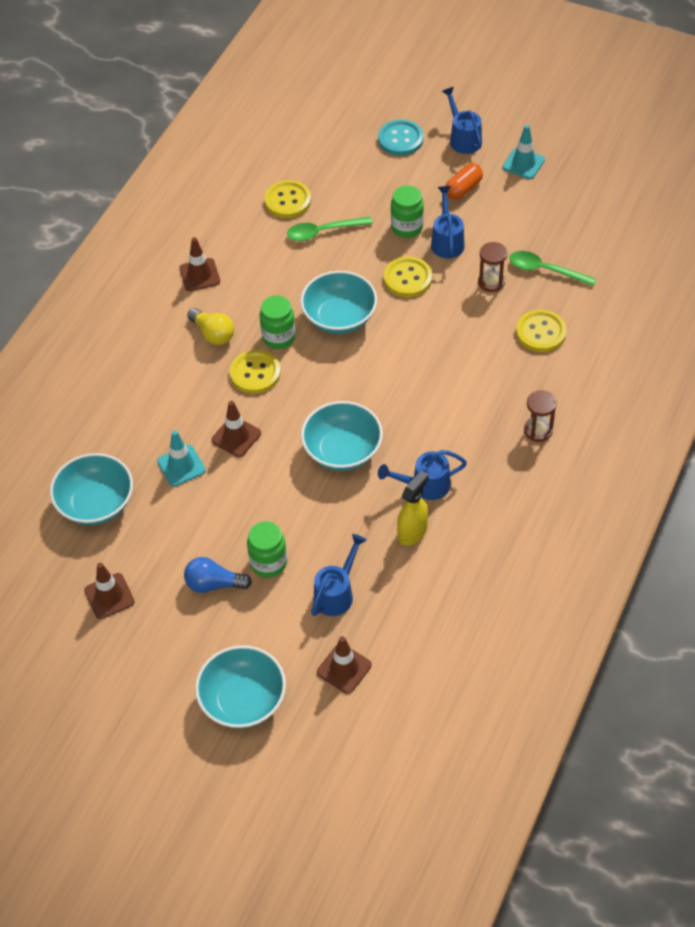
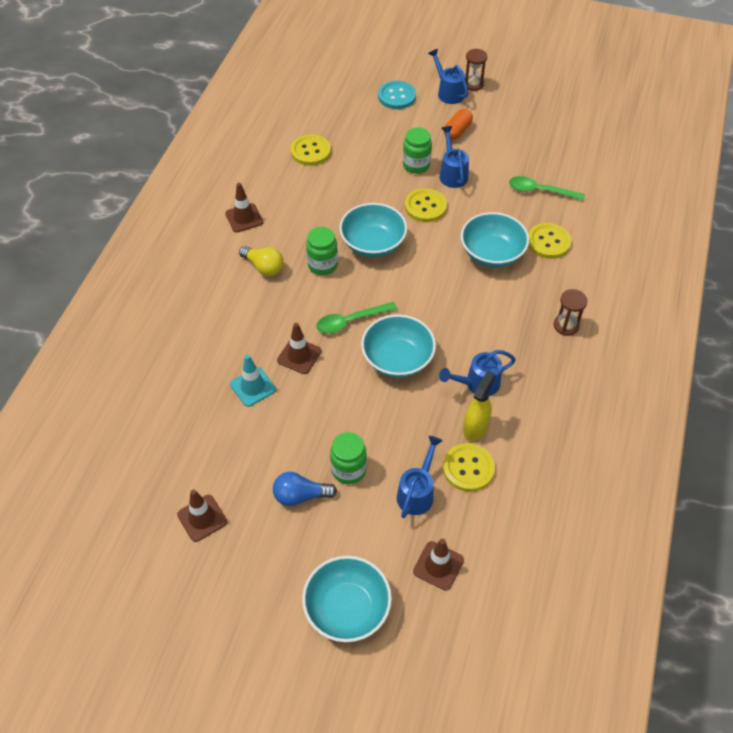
camera: 10 degrees left, 0 degrees up
(96, 503) = (178, 430): turquoise bowl -> turquoise bowl (492, 253)
(255, 373) = (307, 298): yellow button -> yellow button (468, 468)
(323, 232) = (345, 174): green spoon -> green spoon (350, 321)
(491, 282) = (497, 204): brown hourglass -> brown hourglass (473, 84)
(523, 163) = (502, 108): turquoise traffic cone -> none

